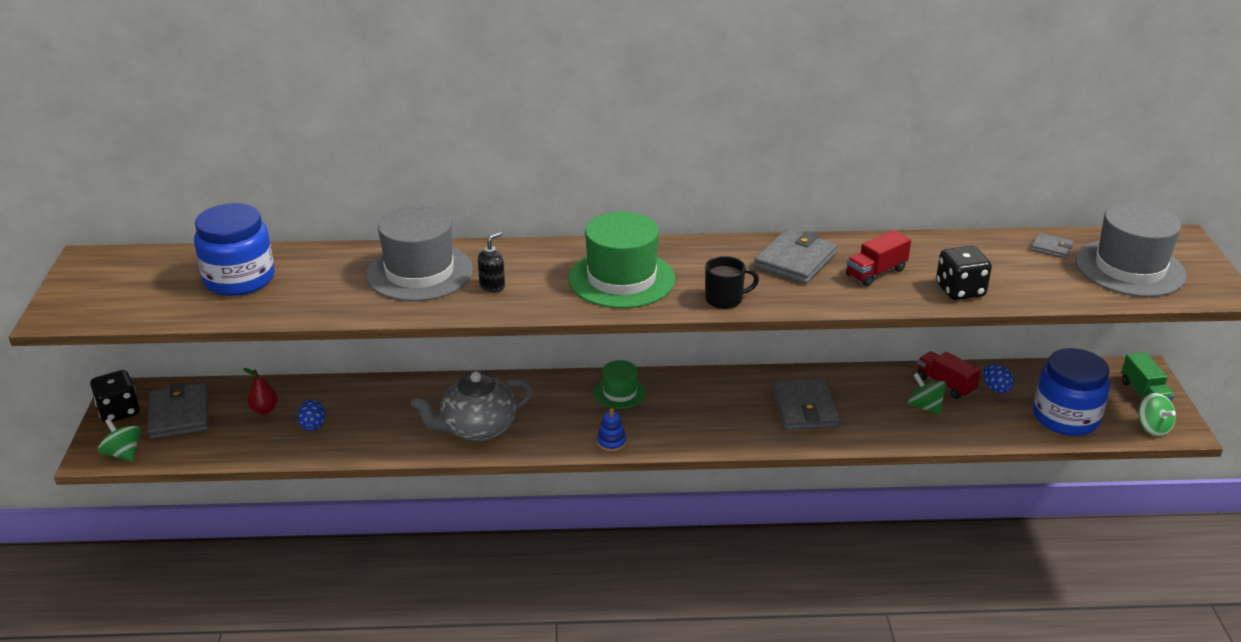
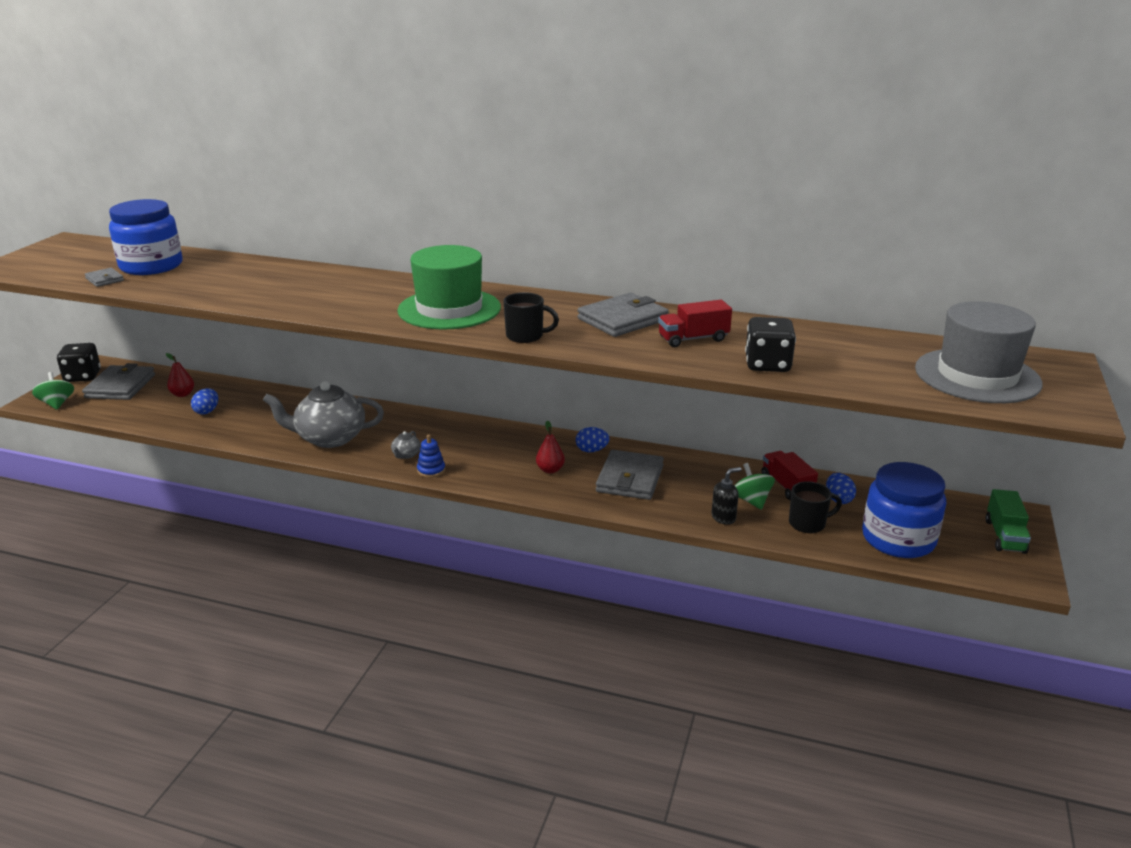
camera: 20 degrees right, 5 degrees down
(419, 272) = (289, 281): grey hat -> none
(492, 286) = (335, 298): black soap dispenser -> black soap dispenser (723, 518)
(572, 430) = (406, 455): none -> grey teapot
(620, 393) = (471, 435): green hat -> none
(725, 415) = (550, 470): none -> red pear
(748, 385) = (591, 450): none -> blue egg
(986, 419) = (808, 523): none -> black mug
(1052, 248) = (901, 347): grey wallet -> grey wallet (104, 279)
(1152, 428) = (994, 568): green spinning top -> none

